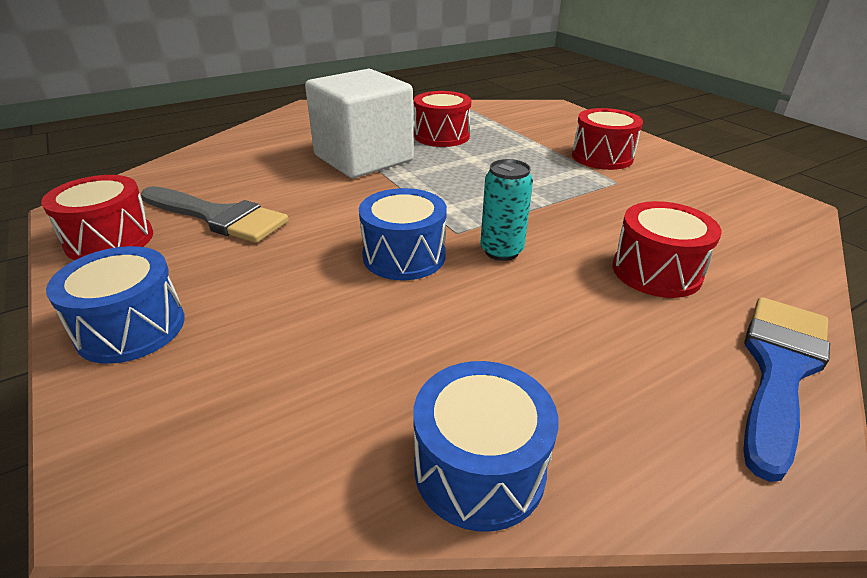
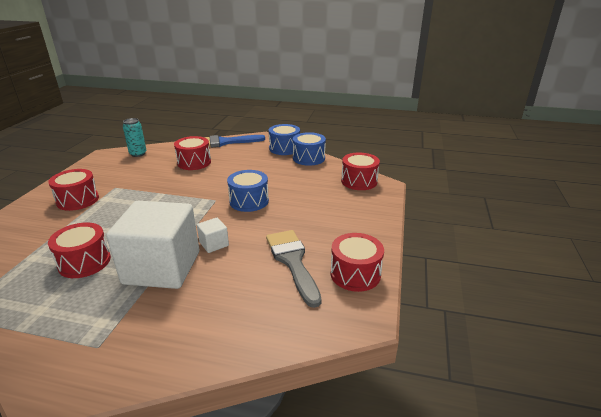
camera: 135 degrees left, 5 degrees down
(131, 328) = (365, 221): blue drum -> blue drum (284, 148)
(216, 455) = (359, 181): none -> red drum
(349, 191) = (214, 244): none -> white cube
(501, 251) = (217, 187): turquoise can -> turquoise can (138, 154)

